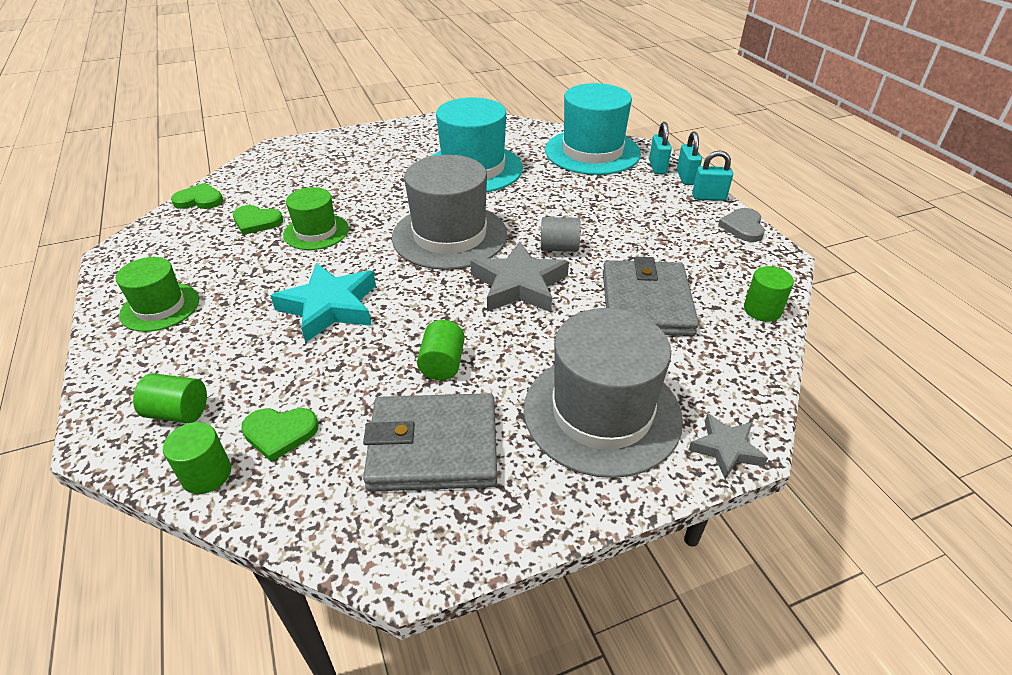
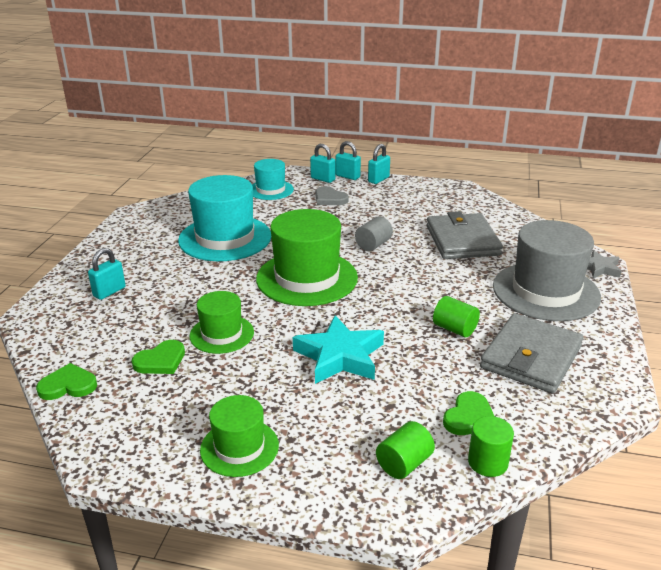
camera: 55 degrees left, 10 degrees down
(199, 200) = (68, 385): green heart -> green heart turned 45 degrees clockwise
(335, 159) = (109, 292): none -> turquoise padlock
(449, 236) = (307, 278): grey hat -> green hat
(519, 285) = (398, 273): grey star -> none
(592, 152) = (270, 190): turquoise hat -> turquoise hat, size x0.56
(646, 303) = (462, 240): grey wallet -> grey wallet turned 45 degrees clockwise
(743, 227) = (421, 184): grey heart -> grey heart (329, 199)
(762, 310) = (502, 213): green cylinder -> none

